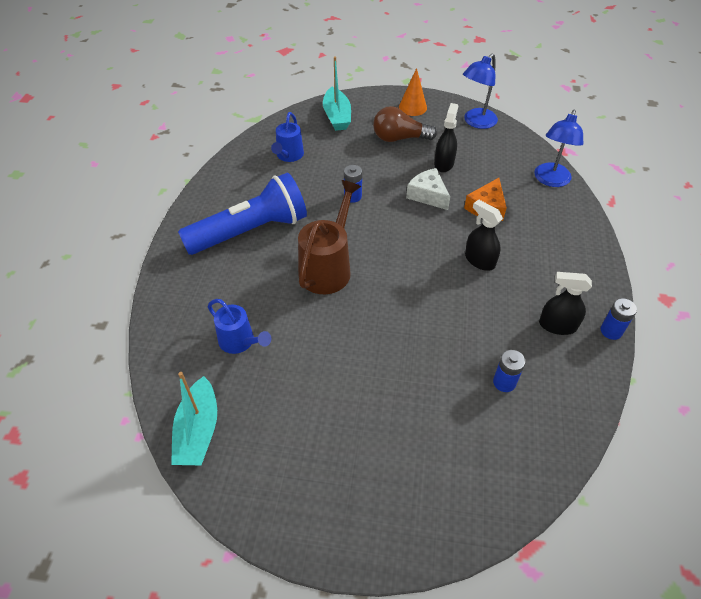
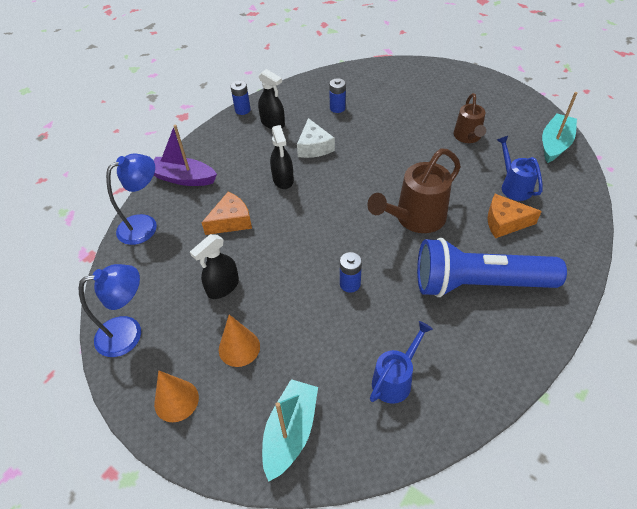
camera: 150 degrees left, 0 degrees up
(240, 294) = (505, 222): none -> orange cheese
(314, 398) = (468, 137): none -> brown watering can
(399, 138) = (239, 348): brown light bulb -> orange cone
(428, 195) = (273, 255): white cheese -> white cheese (314, 147)
(570, 227) = (183, 178): none -> purple boat

